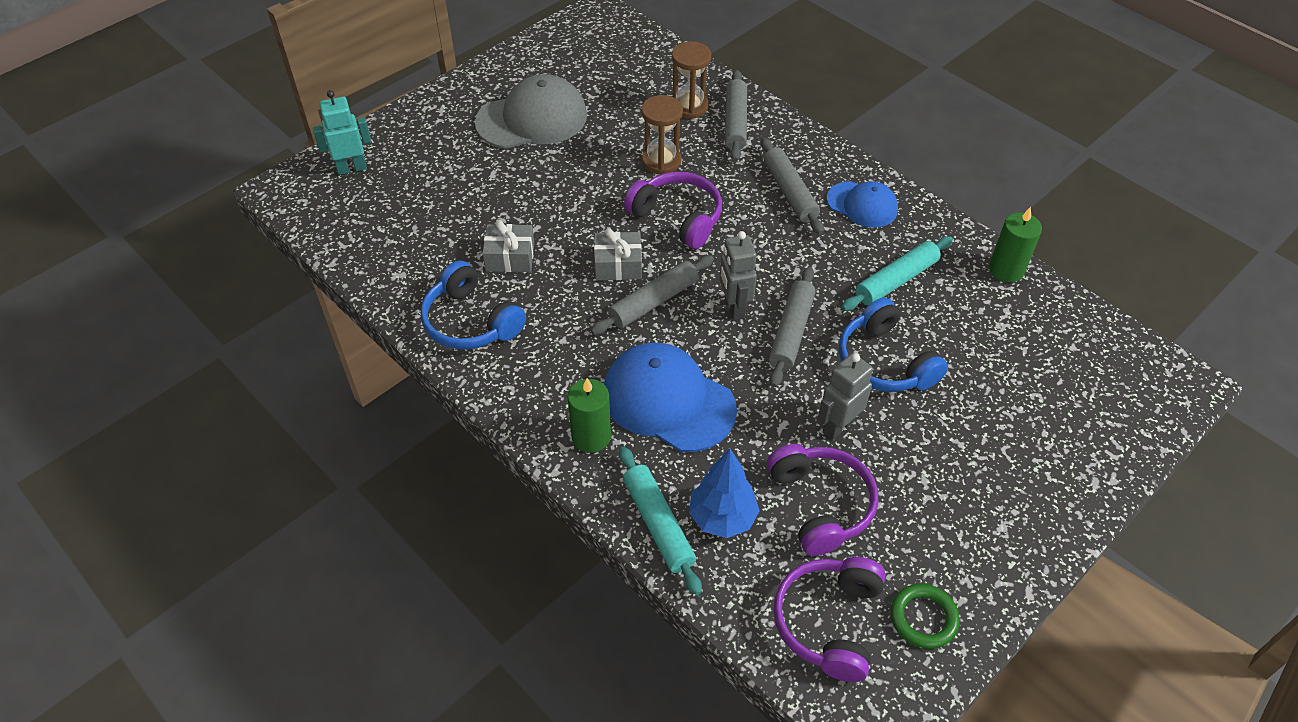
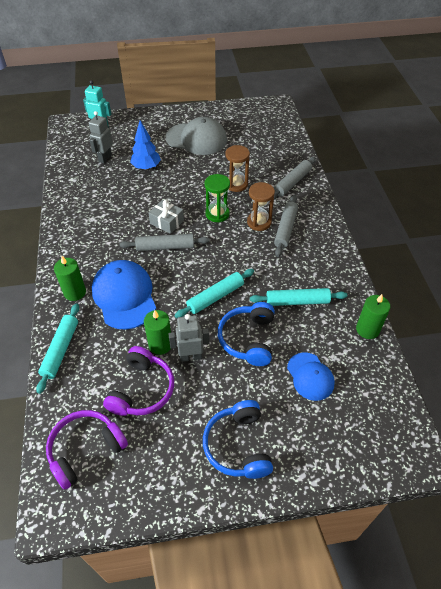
camera: 35 degrees right, 0 degrees up
(470, 322) = (79, 214): blue headphones -> blue headphones (238, 445)
(510, 257) = (124, 194): grey gift -> none
(678, 217) = (217, 214): purple headphones -> green hourglass
(689, 106) = (276, 165): brown hourglass -> brown hourglass (259, 222)
(722, 518) = (91, 365): blue tree -> blue tree (146, 167)
(734, 308) = (200, 270): grey robot -> grey robot (105, 158)
(784, 435) = (160, 344): none -> green candle
(791, 332) = (215, 297): grey rolling pin -> turquoise rolling pin
(862, 205) = (318, 254): blue cap -> blue cap (310, 376)
(923, 618) = (132, 482): green ring -> none

